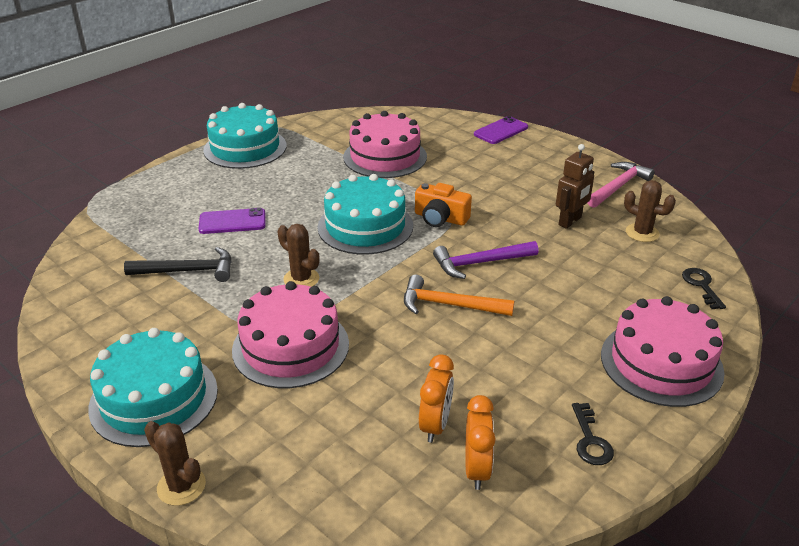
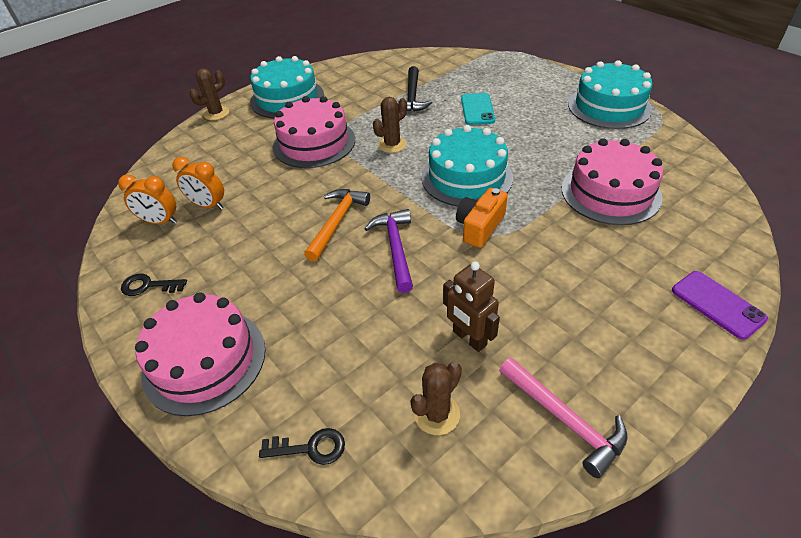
camera: 100 degrees right, 10 degrees up
(232, 222) = (477, 109): purple phone -> turquoise phone

